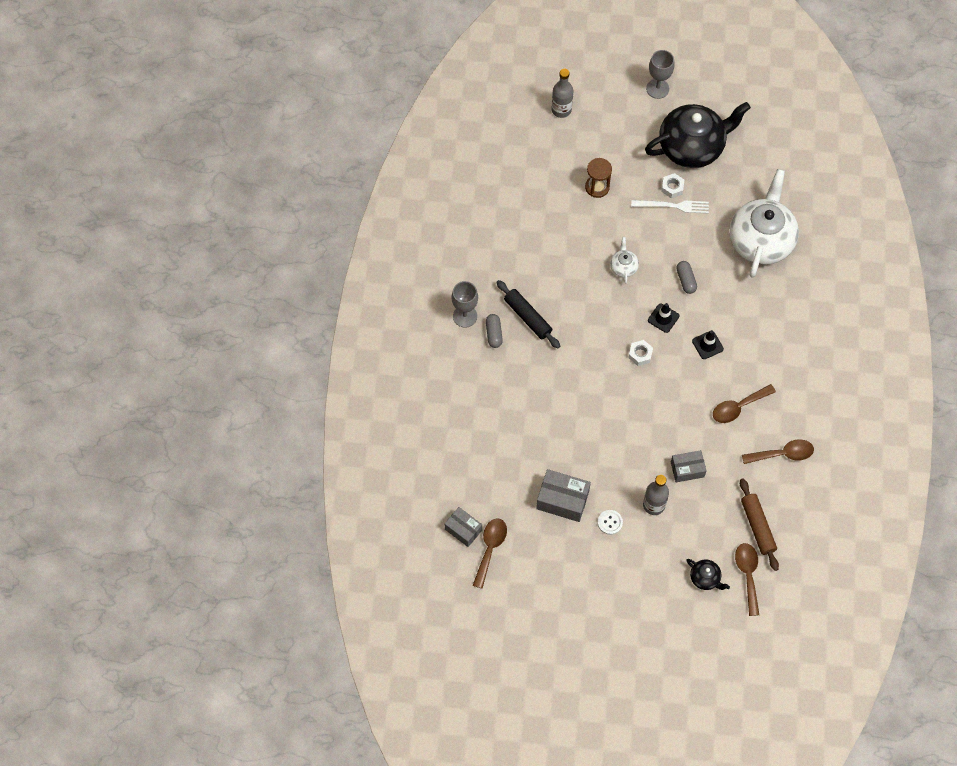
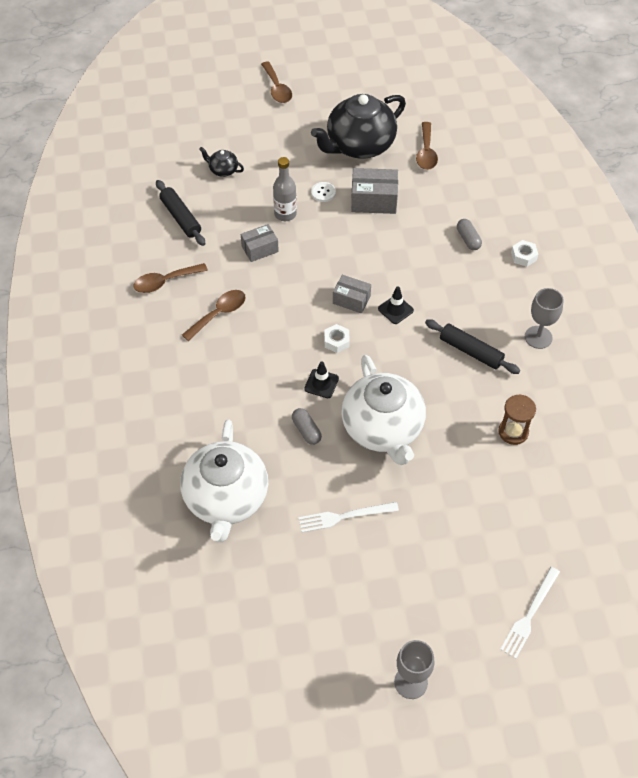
camera: 165 degrees right, 10 degrees down
(463, 529) = (456, 161): grey box -> grey box (351, 300)
(494, 334) = (500, 327): grey capsule -> grey capsule (468, 239)
(561, 110) = (529, 615): grey bottle -> white fork
(597, 187) = (446, 518): brown hourglass -> brown hourglass (513, 432)
(623, 267) = (383, 429): white teapot -> white teapot, size x2.39
(672, 188) = (352, 540): white nut -> white nut (523, 256)
(692, 147) = (340, 604): black teapot -> black teapot (359, 145)
(707, 345) = (265, 367): black traffic cone -> black traffic cone (395, 309)
(747, 574) = (184, 180): brown spoon -> brown spoon (277, 88)
(757, 526) = (181, 217): brown rolling pin -> black rolling pin

